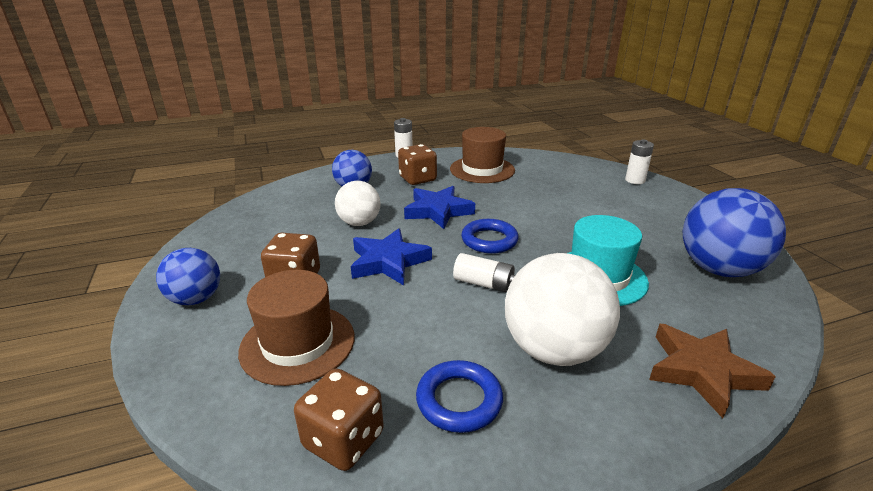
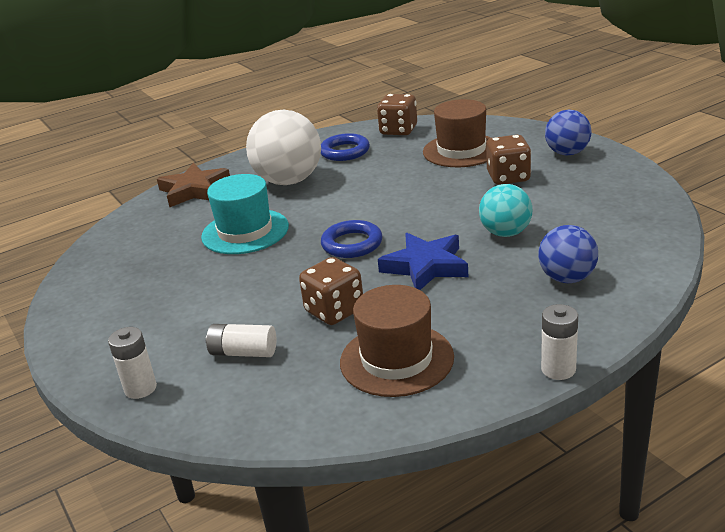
camera: 170 degrees right, 0 degrees up
(359, 223) = (505, 233): white ball -> turquoise ball
(388, 261) = (441, 205): blue star -> none
(417, 179) = (489, 314): brown dice -> brown dice (334, 311)
(483, 283) = (347, 207): white battery -> white battery (243, 352)
(719, 269) = (126, 262): blue ball -> none

